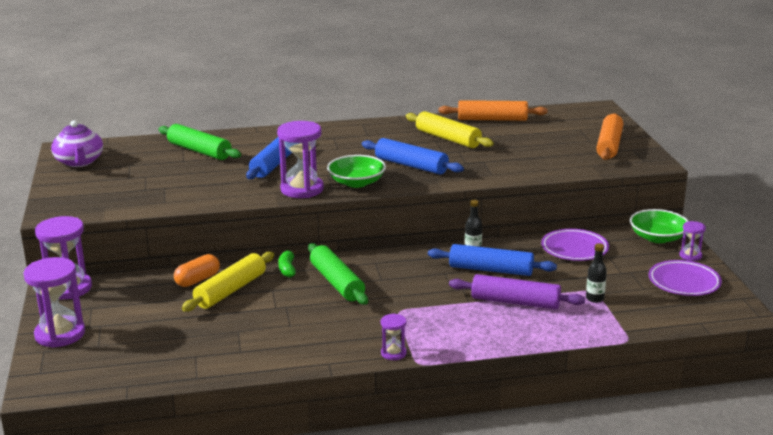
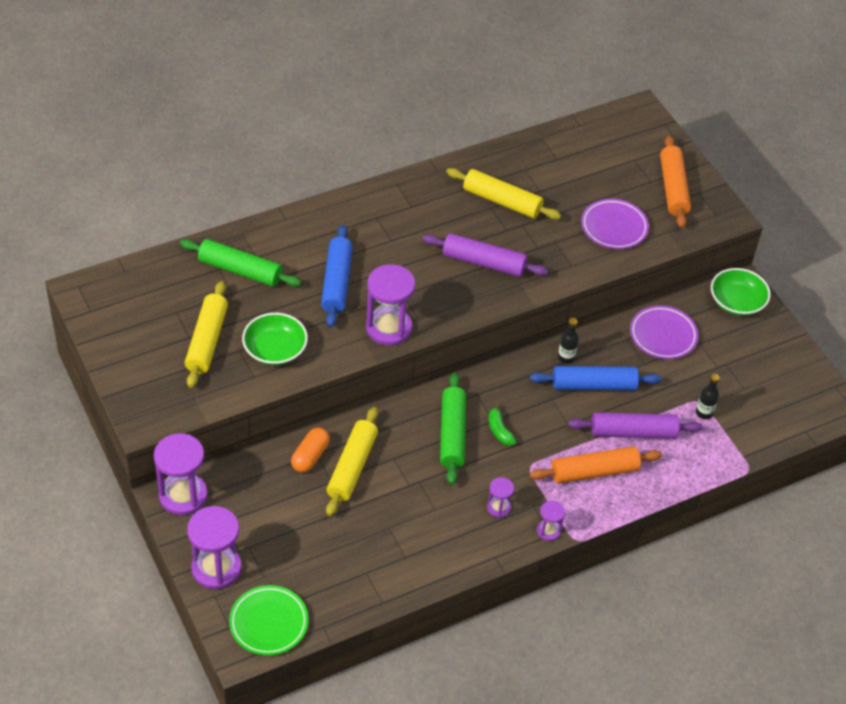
camera: 20 degrees left, 25 degrees up
(78, 375) = (269, 623): none -> green plate
(79, 162) = (115, 315): purple teapot -> none
(141, 180) = (207, 341): none -> yellow rolling pin
(287, 269) = (393, 421): green banana -> green banana (499, 430)
(337, 282) = (452, 434): green rolling pin -> green rolling pin turned 45 degrees clockwise
(356, 182) = (440, 305): green bowl -> green bowl (275, 349)
(411, 165) = (484, 262): blue rolling pin -> purple rolling pin
(492, 119) = (535, 153): orange rolling pin -> orange rolling pin (594, 472)
(684, 282) = (778, 371): purple plate -> purple plate (614, 227)
(690, 256) = (774, 327): purple hourglass -> purple hourglass (498, 507)

